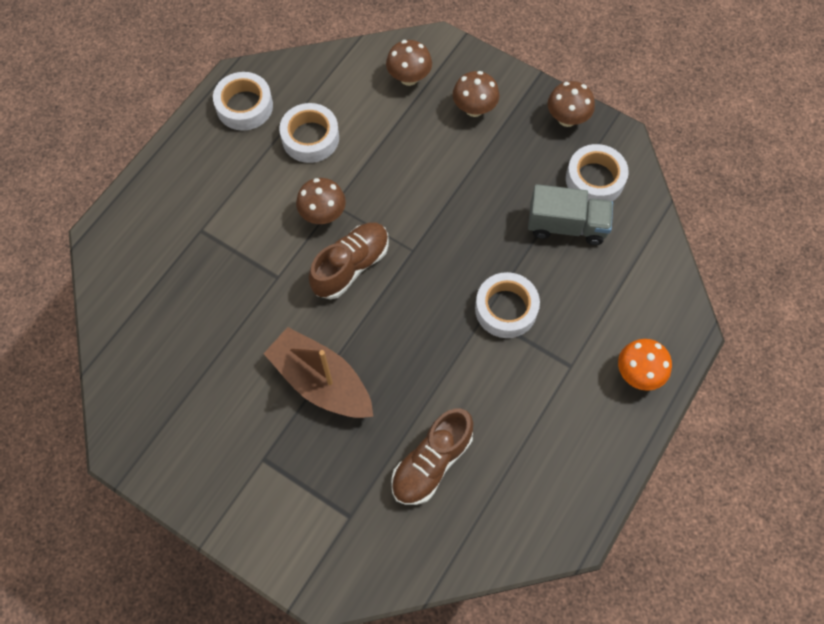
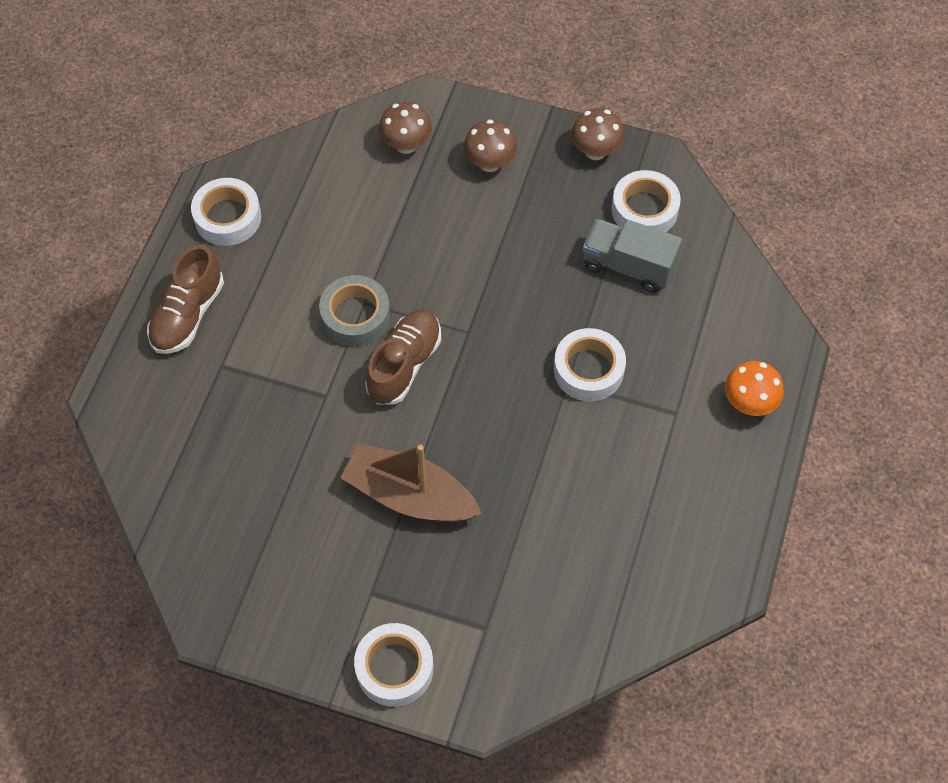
camera: 15 degrees left, 5 degrees down
(310, 138) = (315, 235): white tape -> white tape (394, 668)
(323, 214) = (355, 316): brown mushroom -> grey tape
(431, 462) = (556, 550): brown shoe -> brown shoe (188, 315)
(566, 225) = (628, 266): grey truck -> grey truck turned 150 degrees counterclockwise

